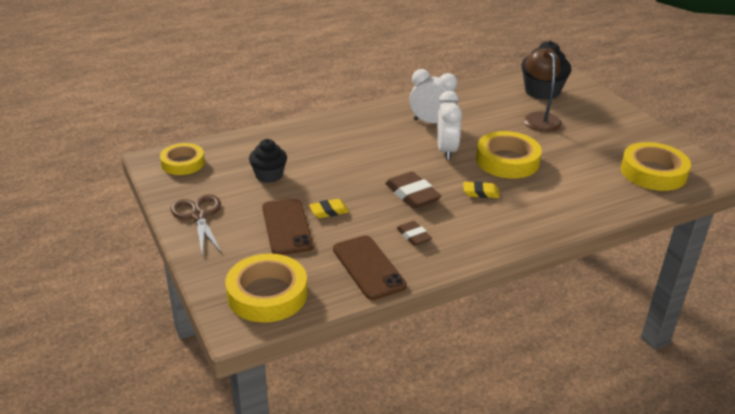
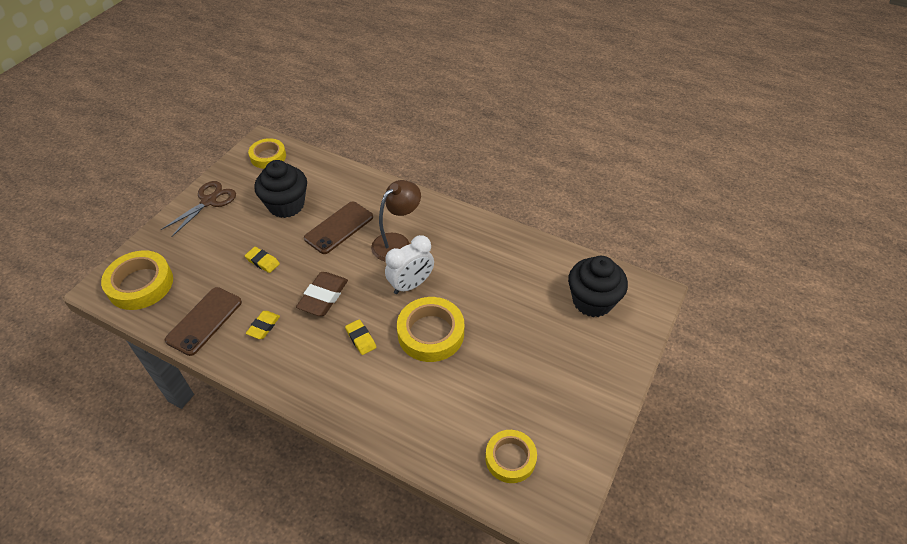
camera: 55 degrees right, 15 degrees up
(269, 175) = (286, 205): black cupcake -> black cupcake, size x1.55
(287, 227) = (226, 250): brown phone -> brown phone (339, 228)
(413, 236) = (263, 326): brown eraser -> yellow eraser
(431, 122) = (451, 252): white clock -> none
(539, 118) = (534, 322): brown lamp -> brown lamp (397, 242)
(653, 172) = (510, 458): yellow tape -> yellow tape, size x0.66

